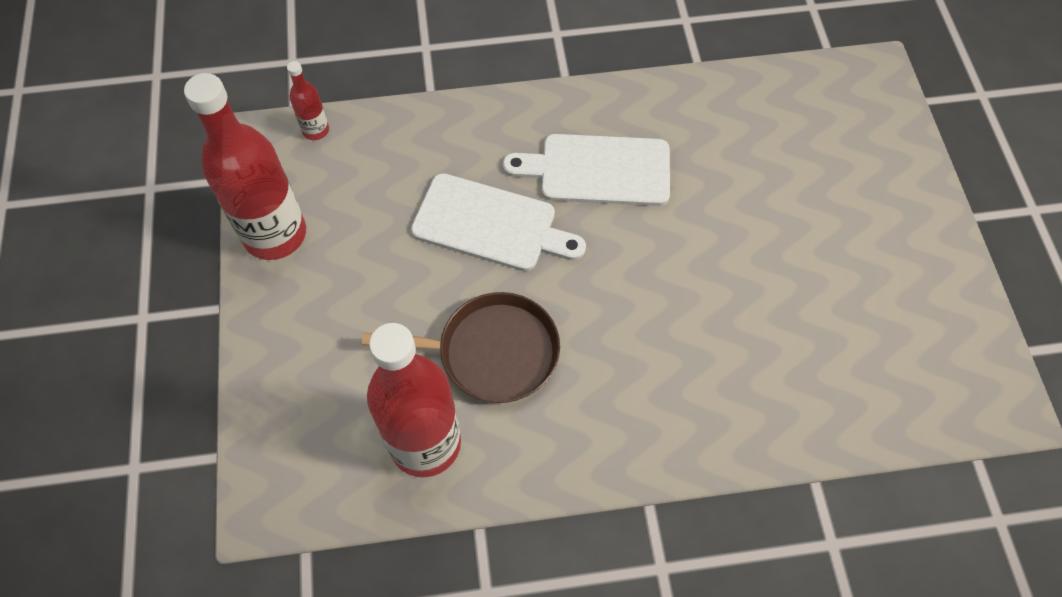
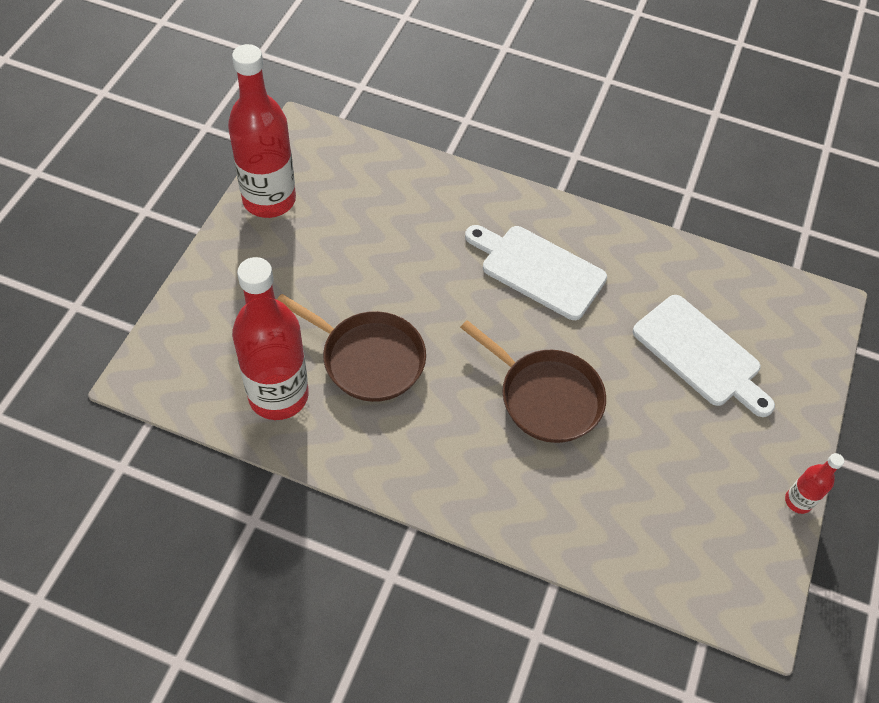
camera: 25 degrees right, 5 degrees down
(315, 130) = (345, 142): red bottle -> red bottle (798, 501)
(490, 224) = (429, 268): white cutting board -> white cutting board (700, 354)
(688, 297) = (546, 397): none -> brown pan

